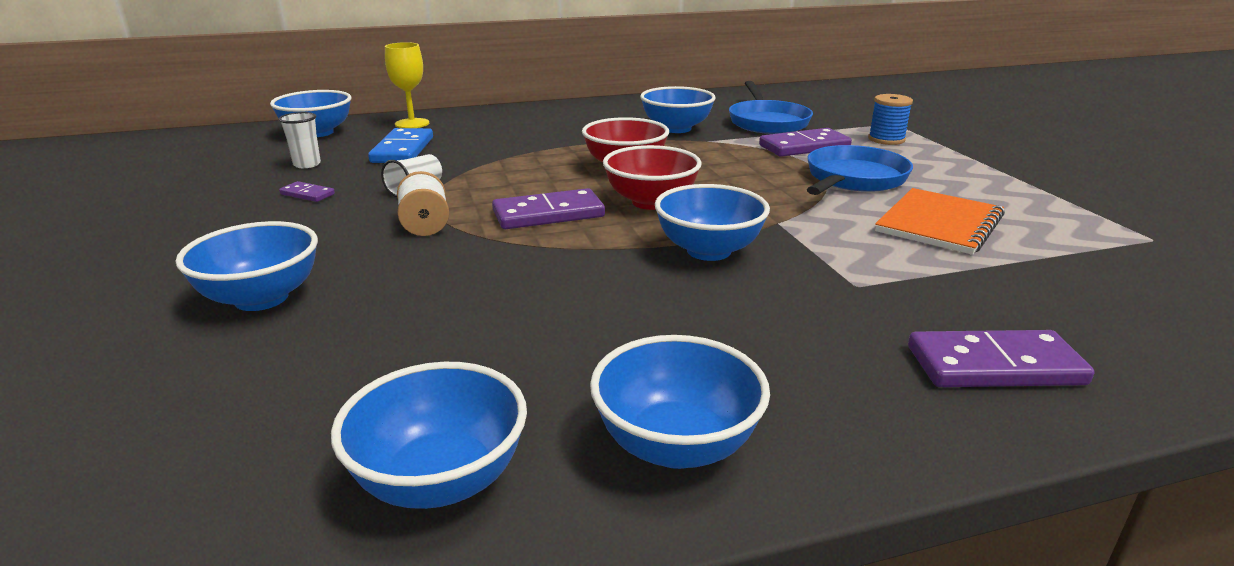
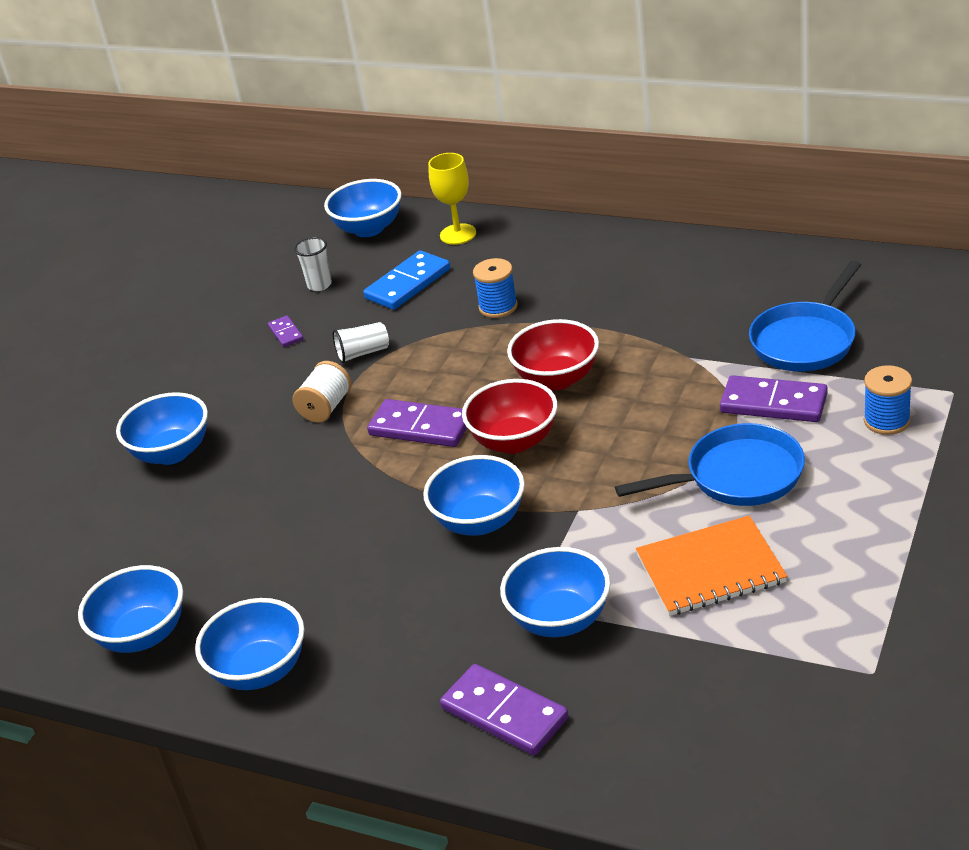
camera: 45 degrees right, 10 degrees up
(509, 146) = (498, 307): none -> blue spool
(676, 128) = (690, 323): blue bowl -> blue bowl (560, 619)

